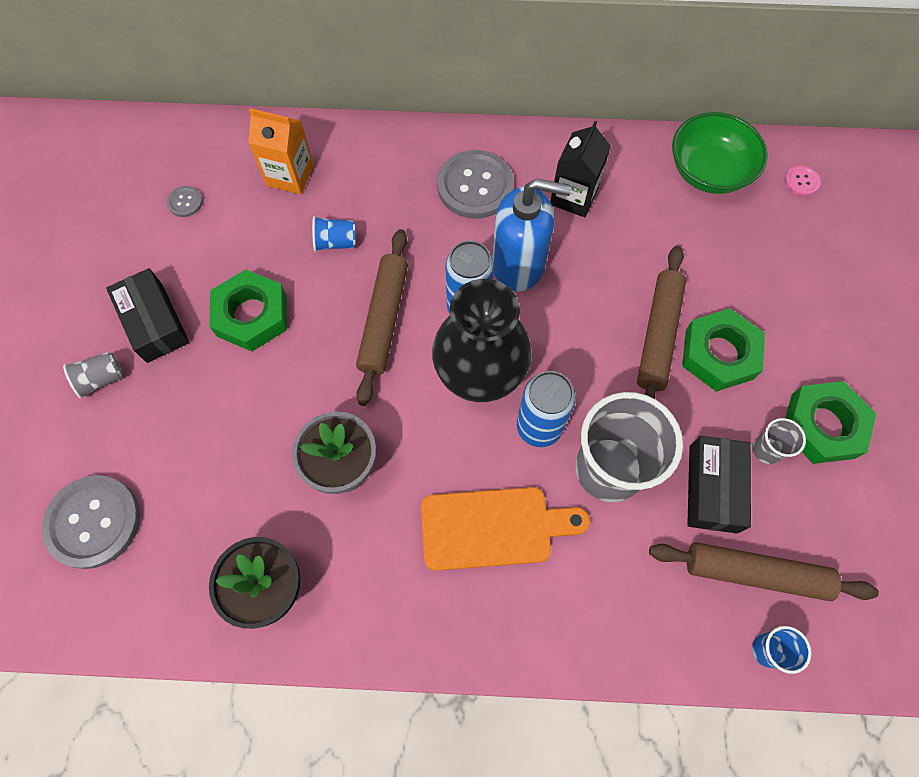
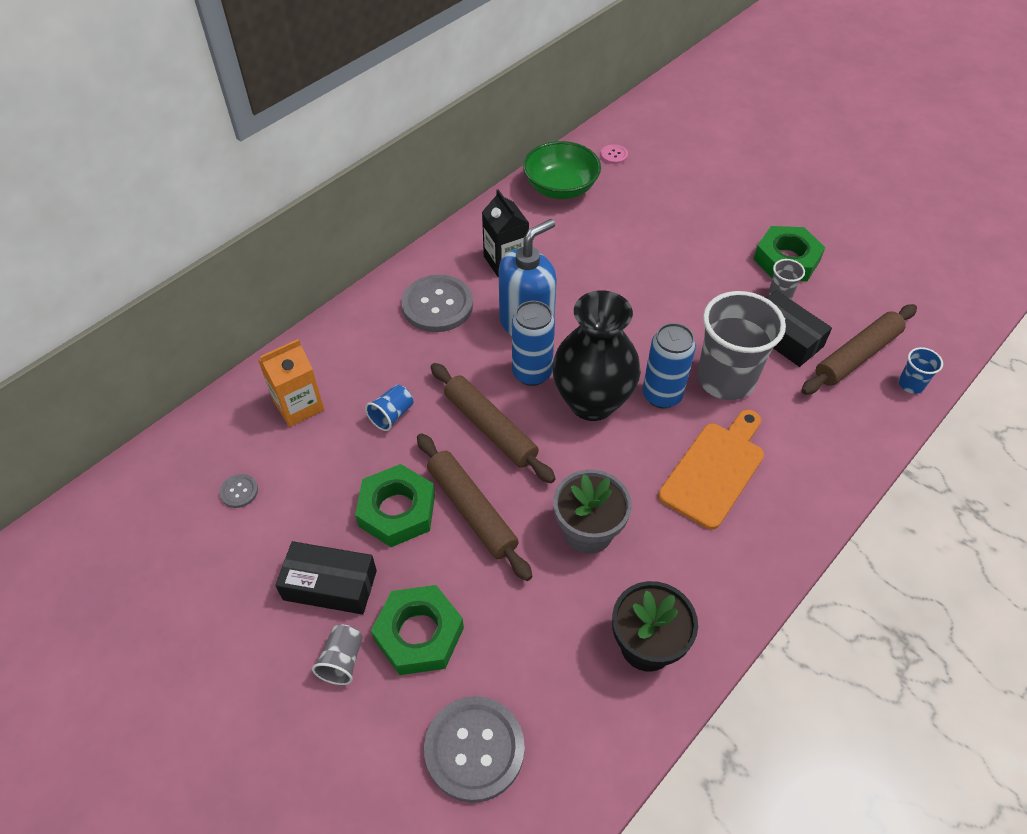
camera: 50 degrees left, 15 degrees down
(658, 336) = (653, 291): brown rolling pin -> brown rolling pin (472, 510)
(719, 354) = (695, 272): green nut -> green nut (419, 634)

